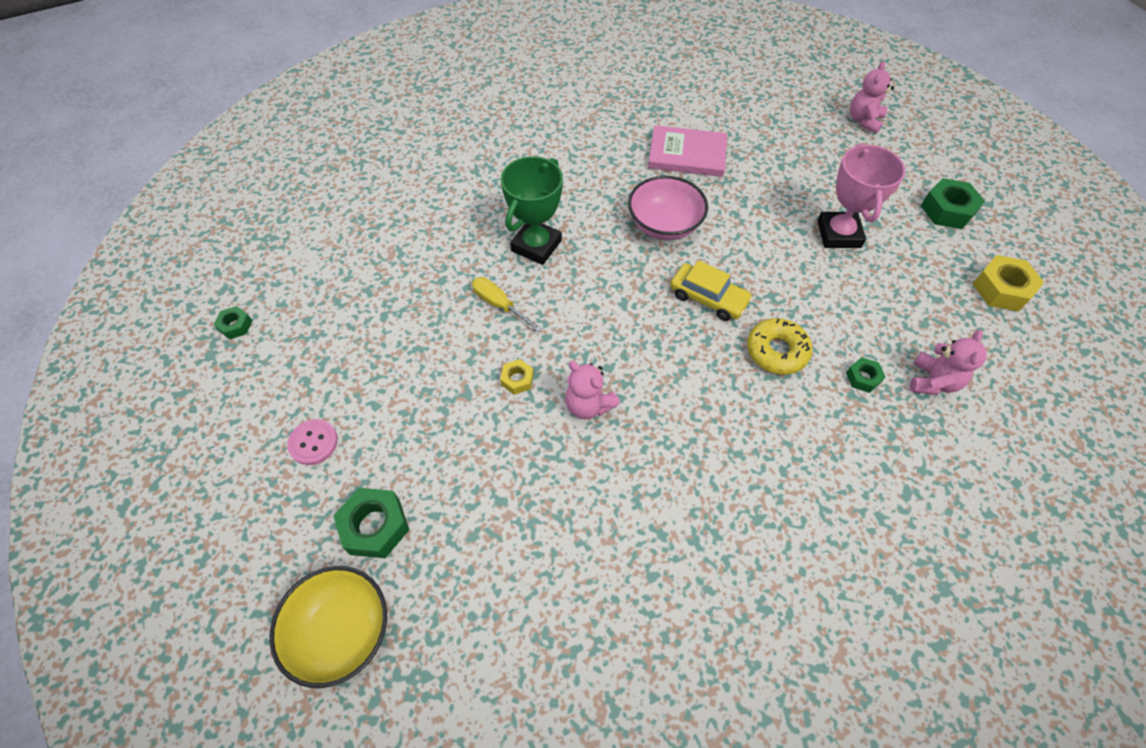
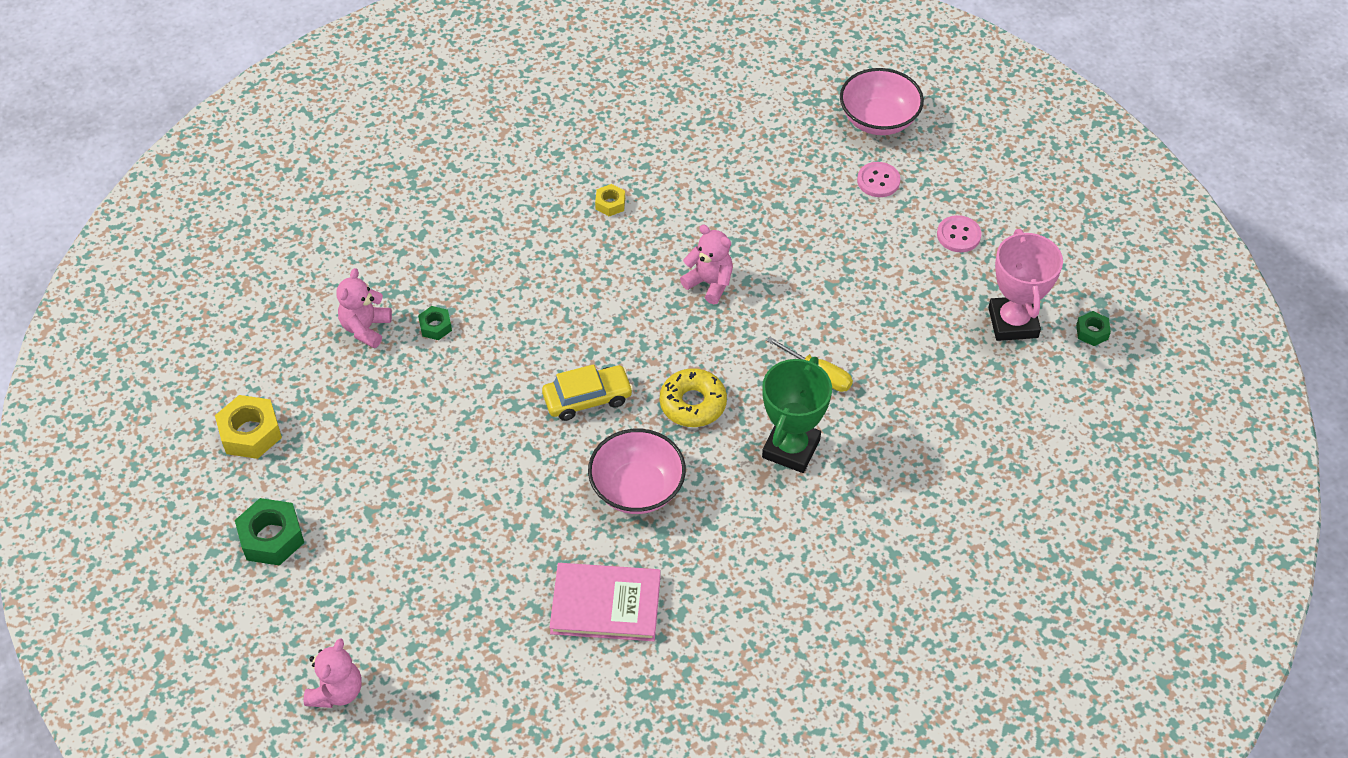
camera: 175 degrees right, 5 degrees down
(341, 631) = (878, 120): yellow bowl -> pink bowl
(375, 526) = (878, 181): green nut -> pink button
(517, 380) = (783, 300): yellow nut -> yellow nut (610, 204)
(708, 298) = (587, 398): yellow car -> yellow car turned 135 degrees clockwise
(776, 351) = (519, 346): yellow donut -> yellow donut (693, 404)
(838, 234) = (421, 491): pink trophy -> pink trophy (1013, 322)

